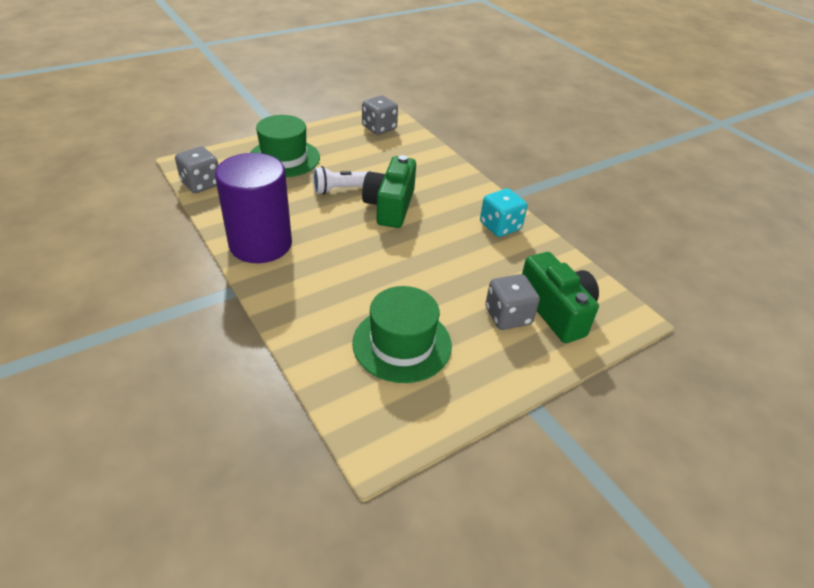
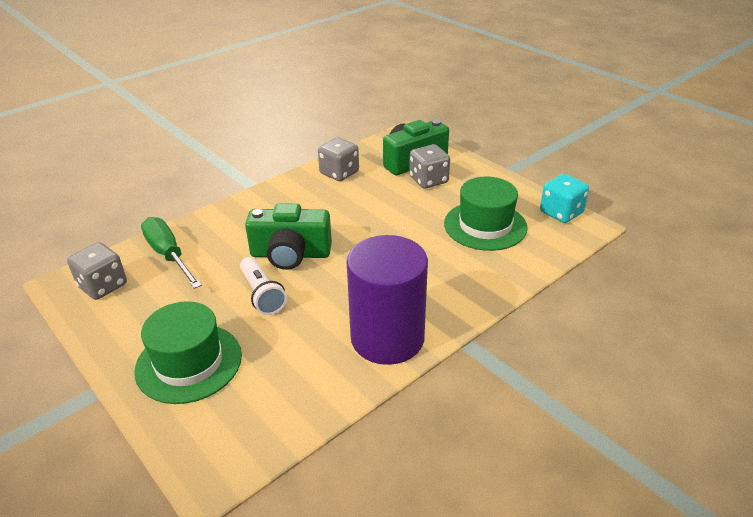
camera: 95 degrees left, 5 degrees down
(201, 184) = (269, 436): grey dice -> grey dice (339, 173)
(407, 151) = (168, 255): none -> green screwdriver
(500, 226) = (309, 187): turquoise dice -> turquoise dice (561, 213)

